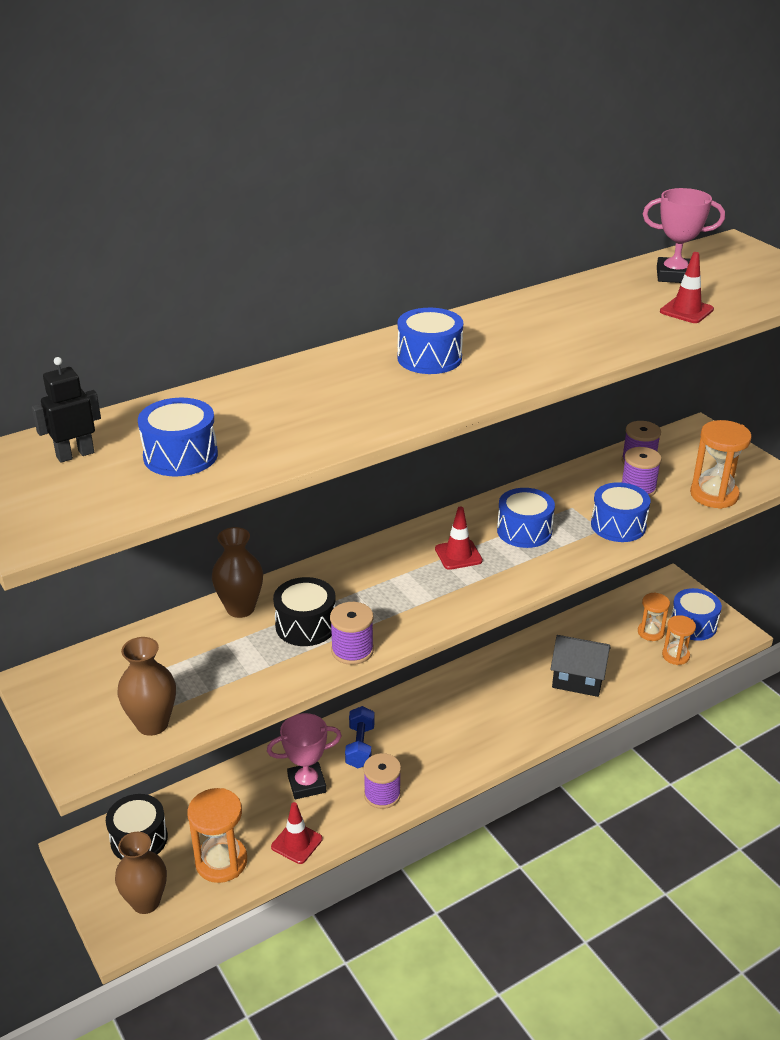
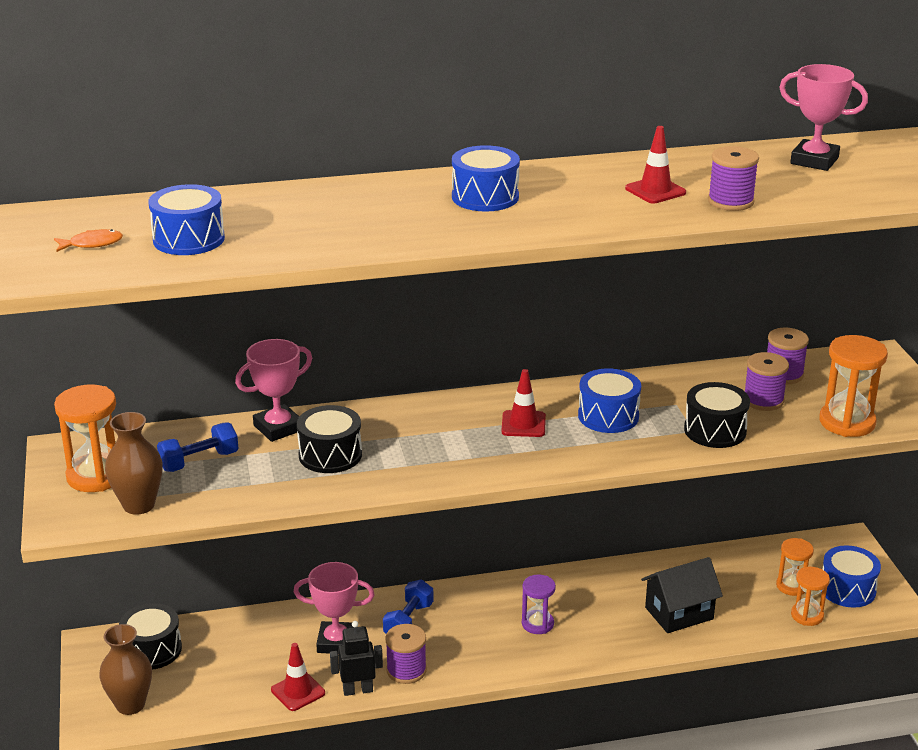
camera: 20 degrees right, 5 degrees down
(75, 455) = (101, 223): black robot -> black robot (358, 690)
(83, 480) = (92, 244): none -> orange fish
(185, 661) = (199, 461): none -> blue dumbbell
(221, 861) = (217, 689): orange hourglass -> orange hourglass (96, 476)
(240, 608) = (278, 428): brown vase -> pink trophy
(352, 650) = (360, 485): purple spool -> purple spool (730, 201)
(470, 719) = (537, 624): none -> purple hourglass
(578, 679) = (679, 613): black house -> black house turned 60 degrees counterclockwise
(618, 525) = (715, 430): blue drum -> black drum
(686, 311) = (795, 195): red traffic cone -> red traffic cone (655, 191)

